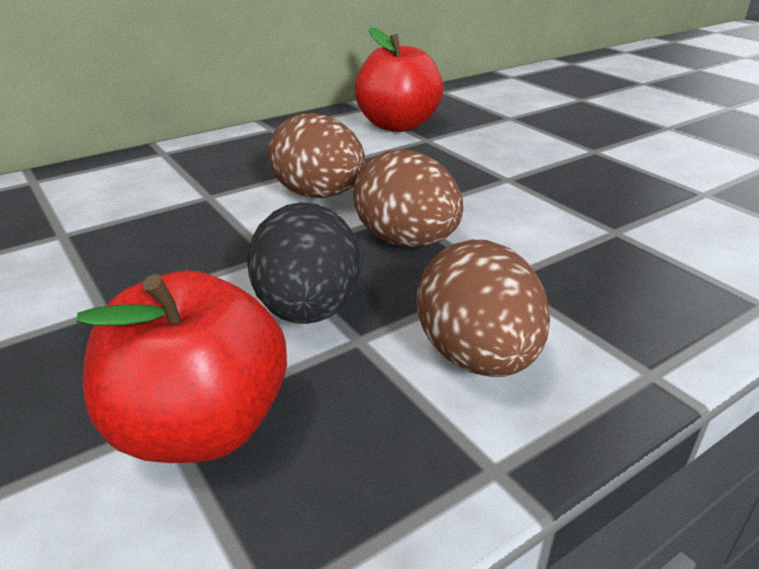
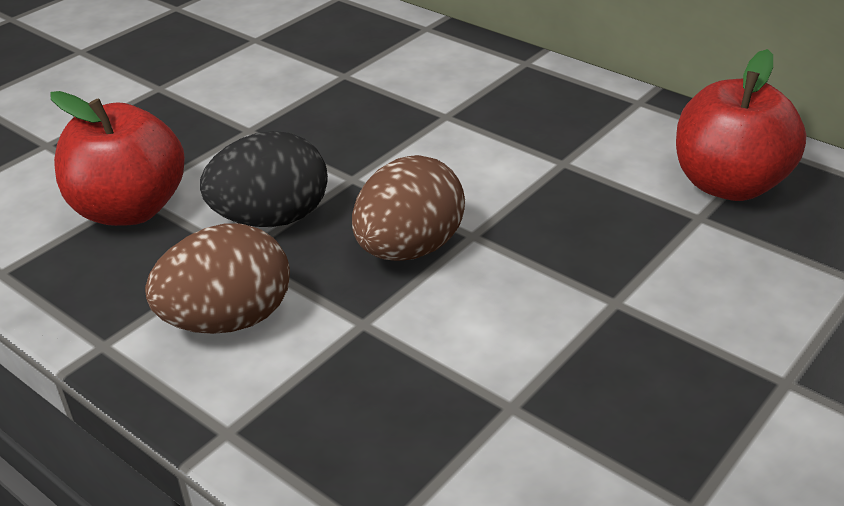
camera: 75 degrees right, 5 degrees up
(319, 195) = (483, 174): brown egg -> none

